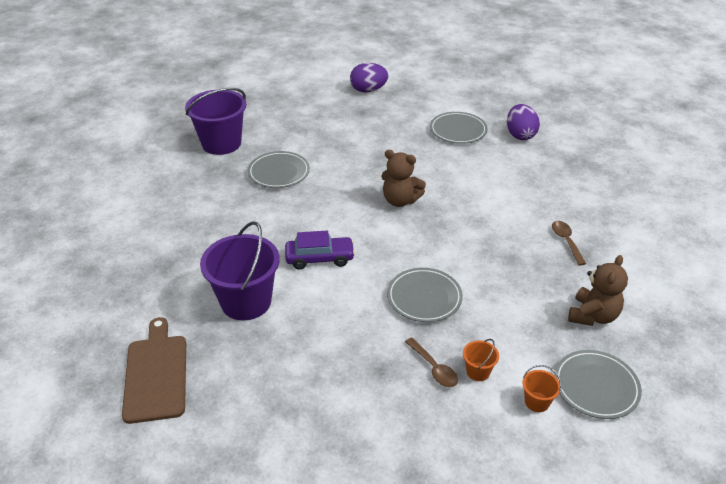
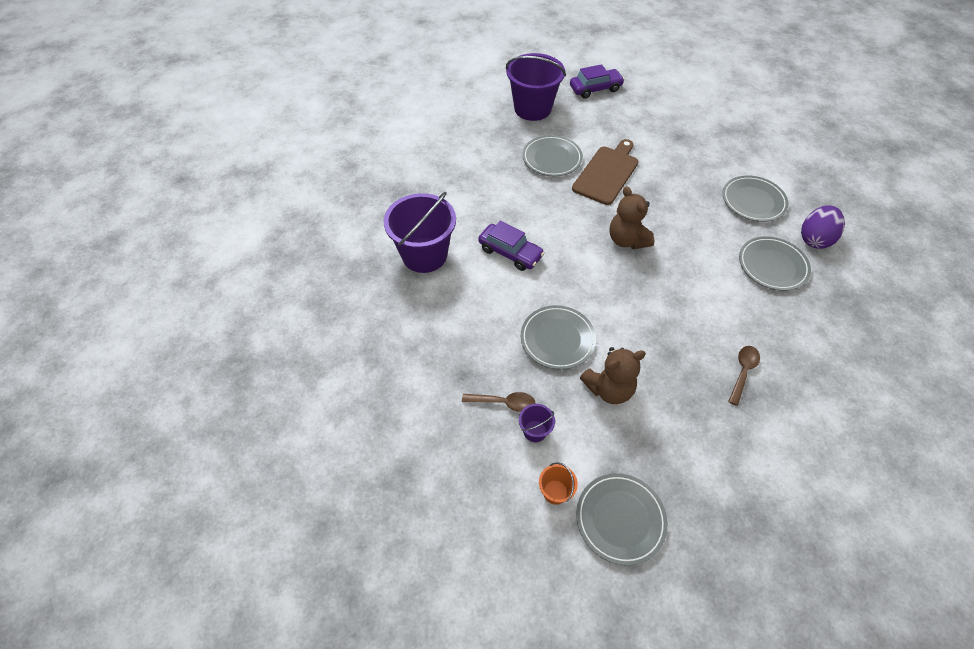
camera: 40 degrees right, 15 degrees up
(156, 374) = (320, 272): brown cutting board -> brown cutting board (607, 173)
(260, 106) = (595, 89): none -> purple car
(368, 90) = (707, 117): purple egg -> none
(434, 368) = (503, 403): brown spoon -> brown spoon turned 90 degrees counterclockwise
(478, 371) = (535, 431): orange bucket -> purple bucket
(513, 165) = (772, 266): none -> grey plate
(593, 316) = (689, 457): brown teddy bear -> brown teddy bear (609, 389)

